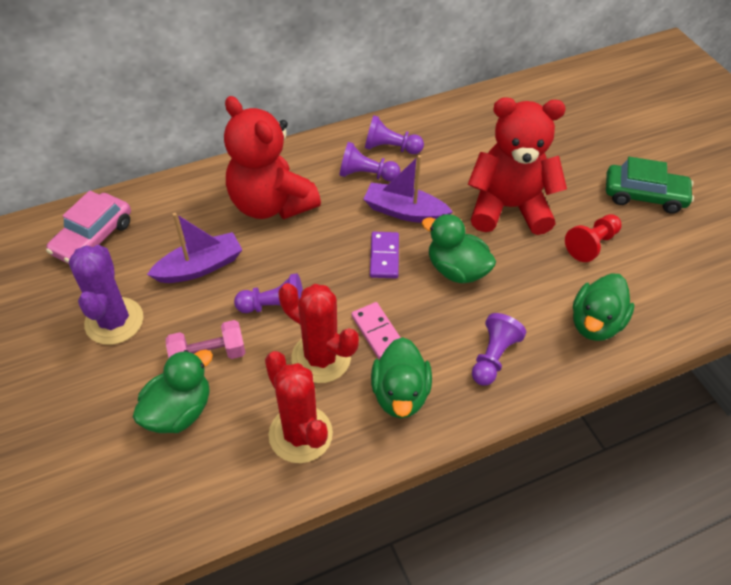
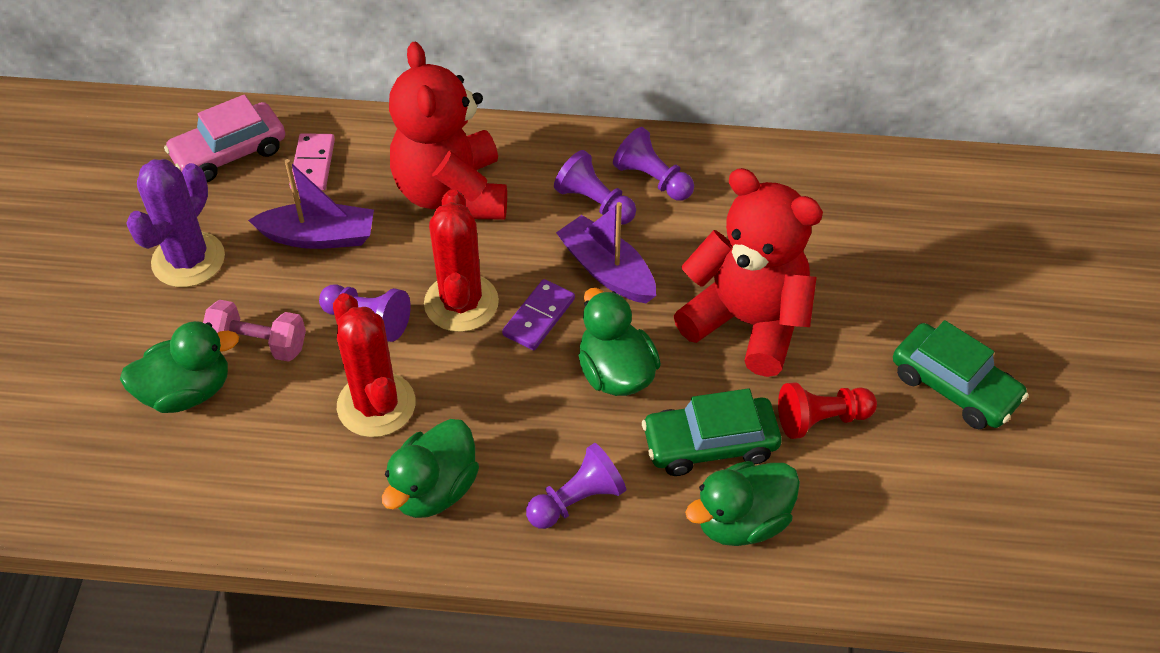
camera: 30 degrees right, 0 degrees up
(300, 434) = (293, 479): red cactus -> red cactus (461, 303)
(377, 332) = (462, 405): pink domino -> pink domino (313, 164)
(543, 287) = (710, 444): none -> green car

